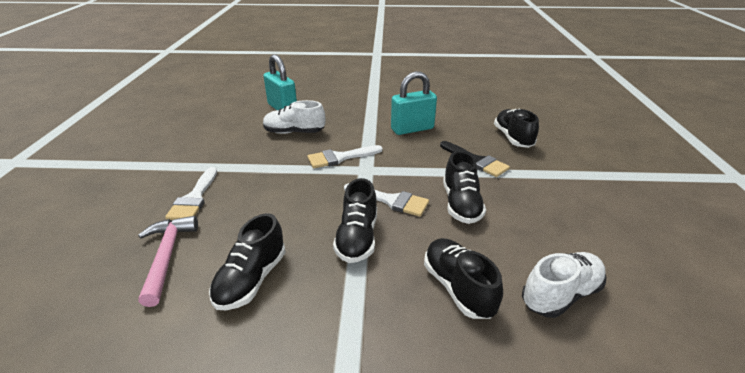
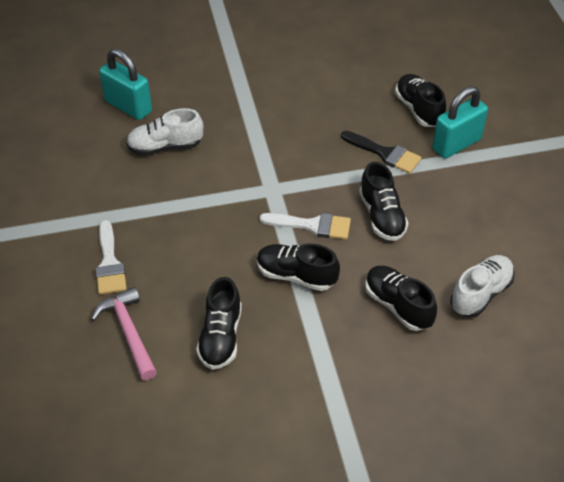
camera: 15 degrees left, 15 degrees up
(340, 157) = (237, 177): white brush -> none
(357, 238) = (296, 275): black shoe -> black shoe turned 120 degrees clockwise
(412, 129) = (302, 115): turquoise padlock -> turquoise padlock (456, 144)

